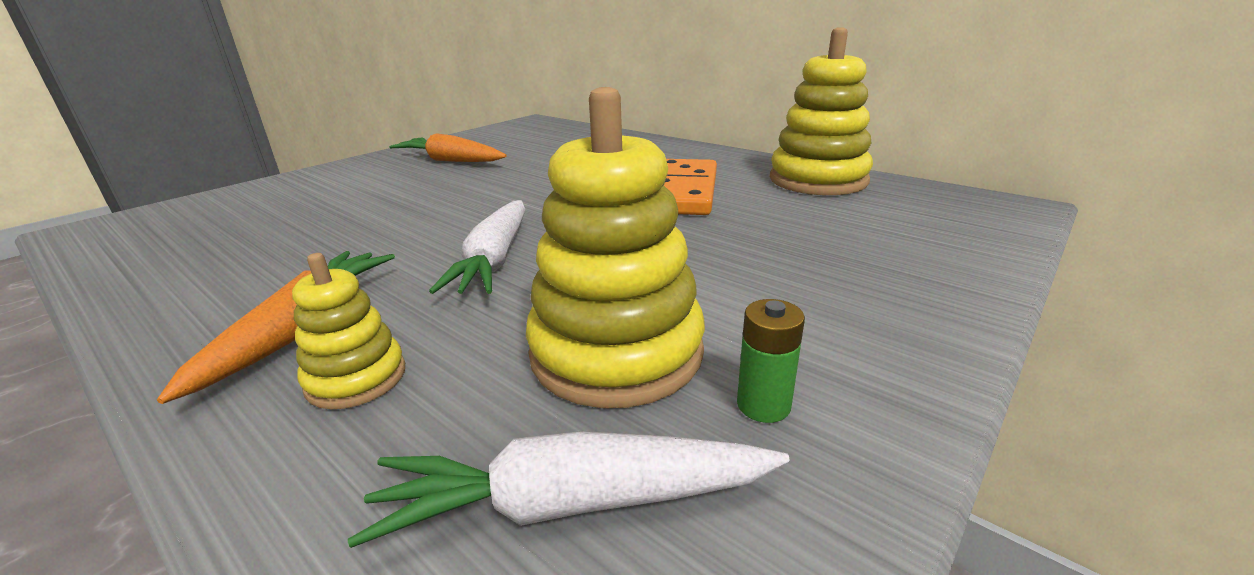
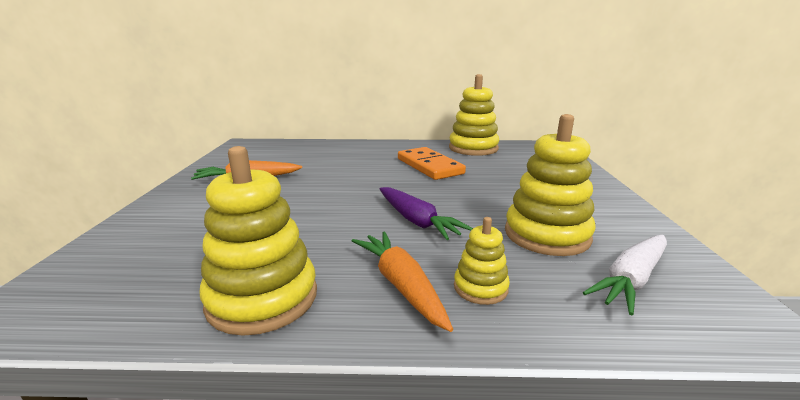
camera: 40 degrees left, 5 degrees down
(198, 284) = (262, 298): none -> yellow stacking toy
(494, 260) = (416, 221): white carrot -> purple carrot
(763, 405) = (615, 231): green battery -> none

